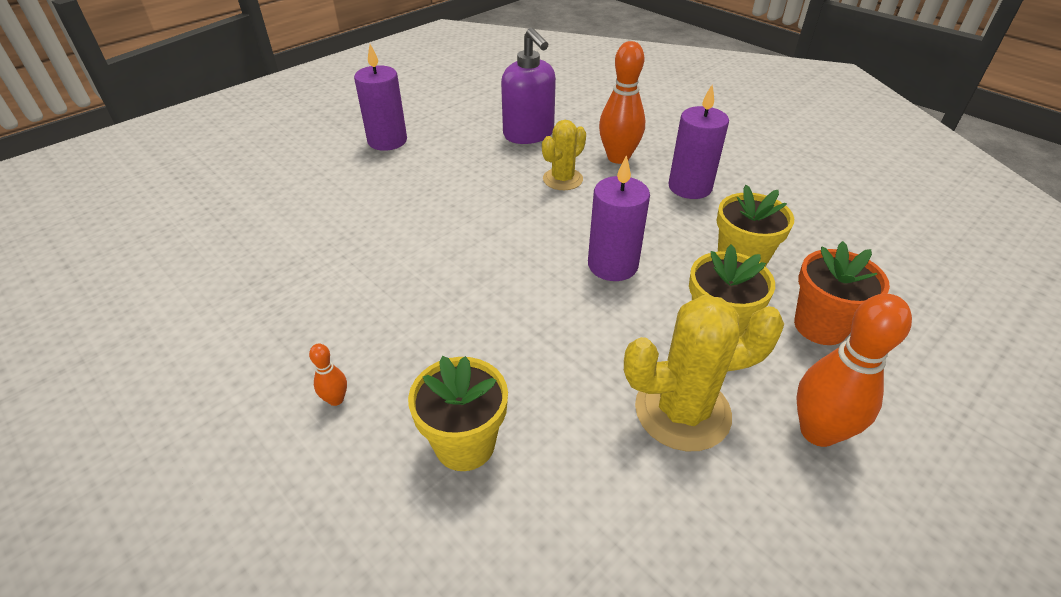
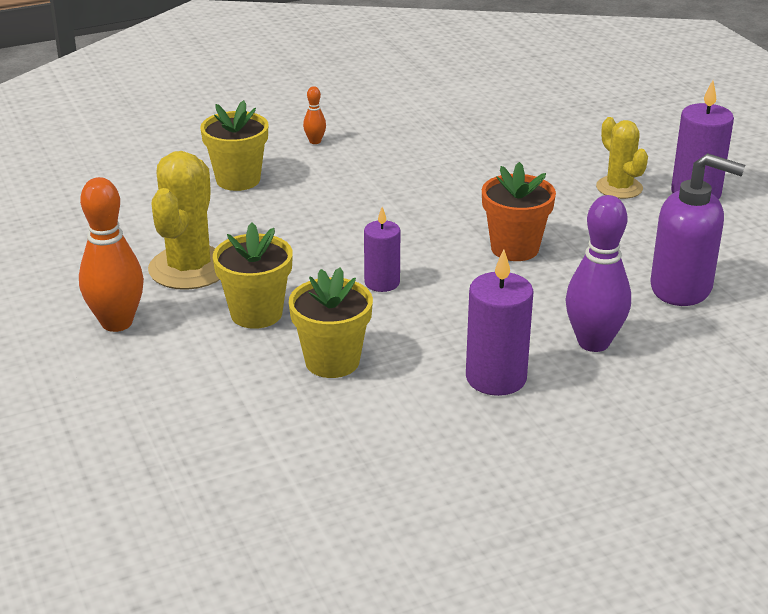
camera: 110 degrees right, 10 degrees down
(529, 134) = (682, 288): purple soap dispenser -> purple soap dispenser turned 150 degrees counterclockwise
(562, 179) = (558, 289): yellow cactus -> yellow cactus (619, 188)
(612, 265) = (382, 282): purple candle -> purple candle, size x0.64
(618, 158) = (593, 342): orange bowling pin -> purple bowling pin
(820, 326) = (212, 375): orange flower pot -> orange flower pot (514, 248)

